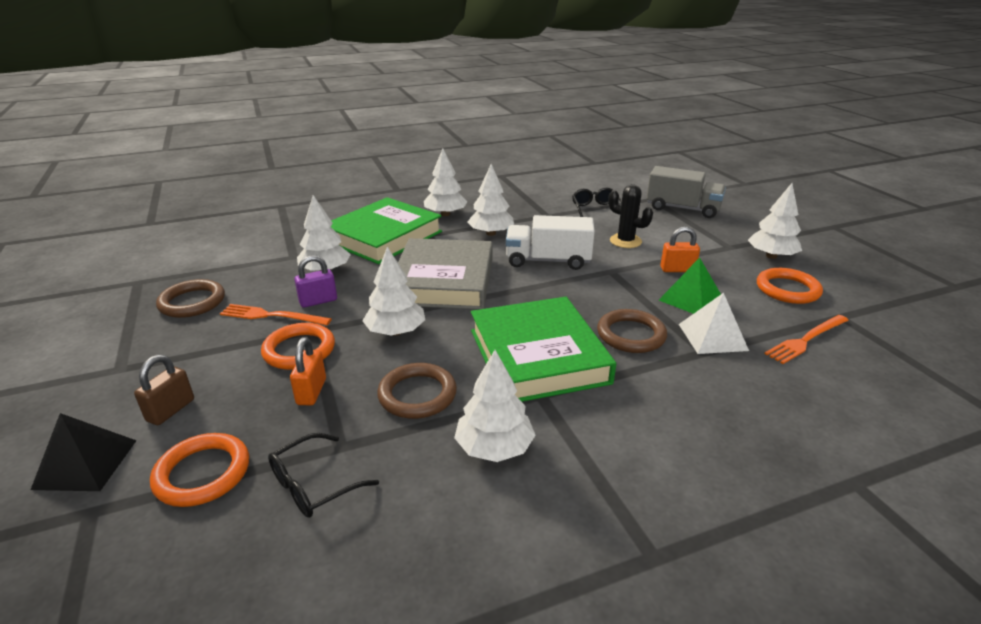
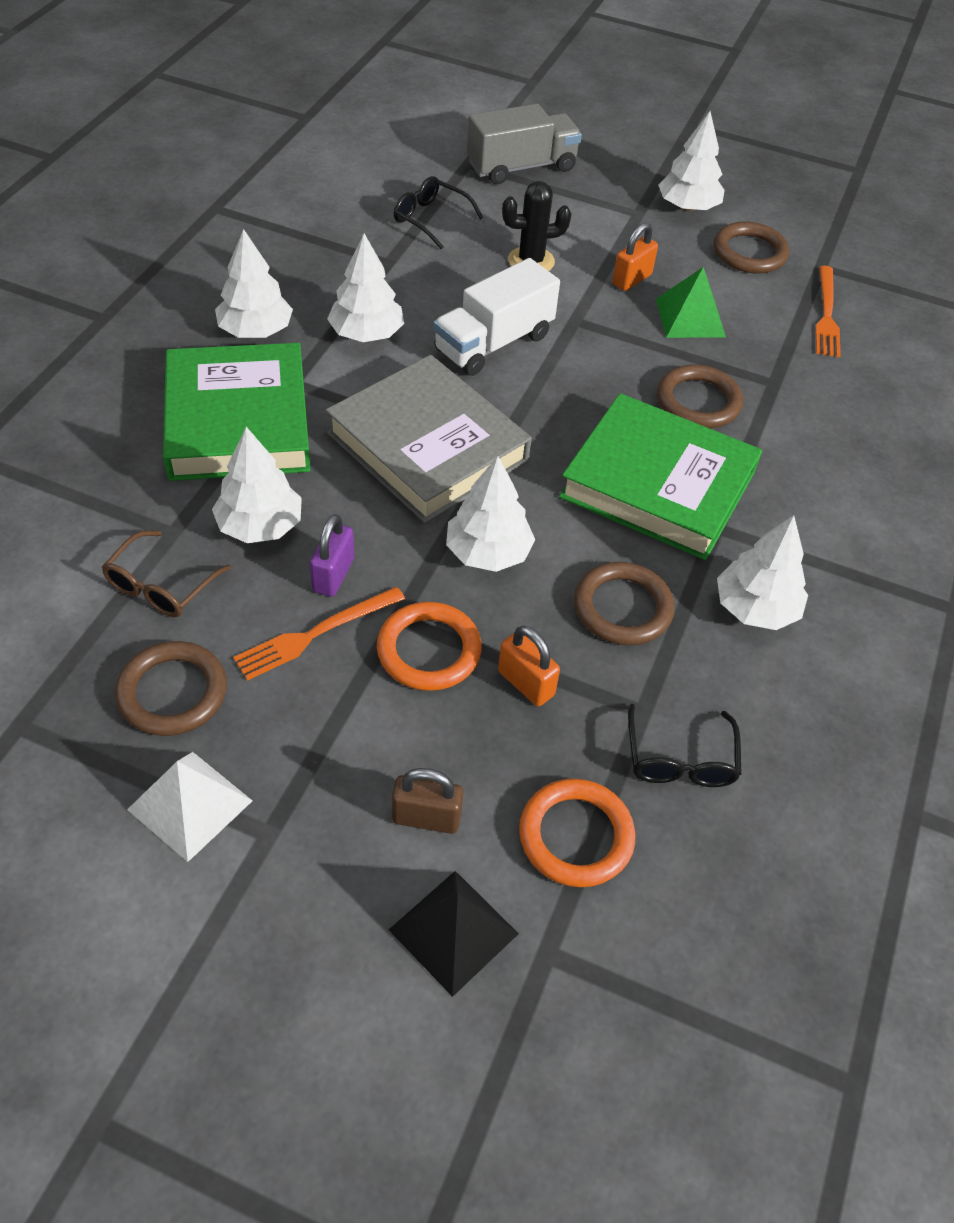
camera: 50 degrees left, 20 degrees up
(171, 410) = (426, 818): brown padlock -> brown padlock turned 60 degrees counterclockwise
(257, 269) = (161, 585): none -> brown glasses
(712, 337) = (760, 359): white pyramid -> white pyramid (190, 805)
(787, 289) = (749, 253): orange ring -> brown ring

